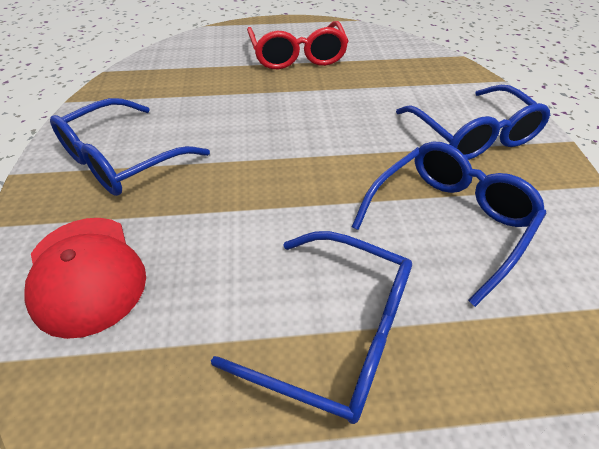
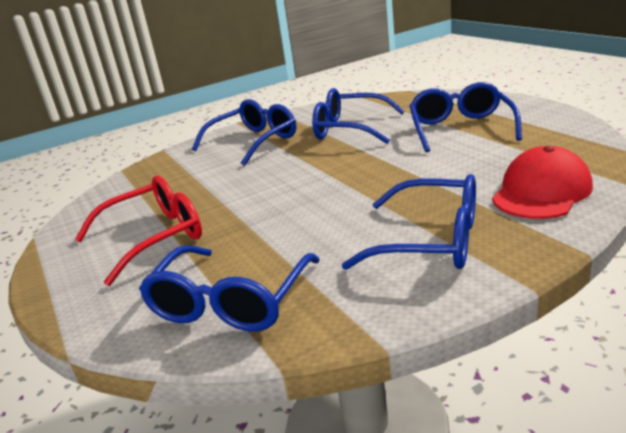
camera: 110 degrees left, 20 degrees down
(177, 68) = (230, 302): none -> blue glasses

